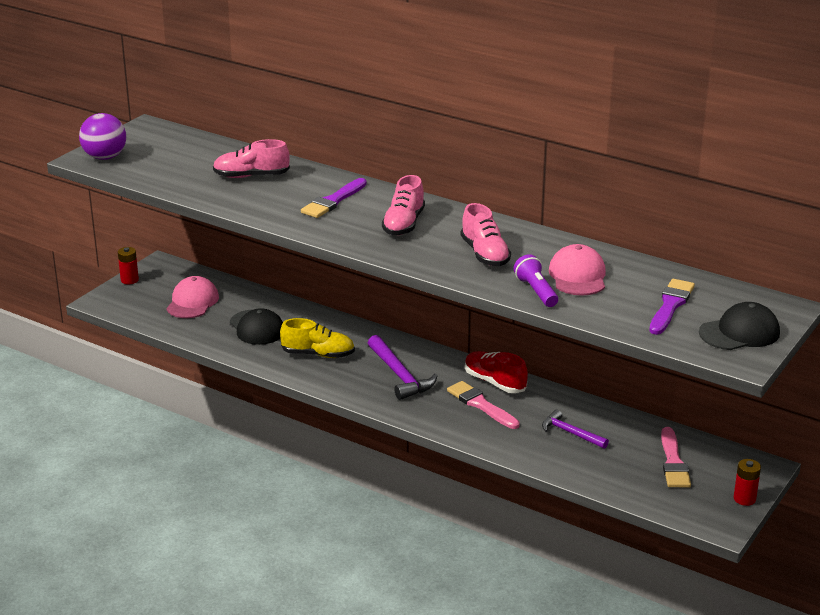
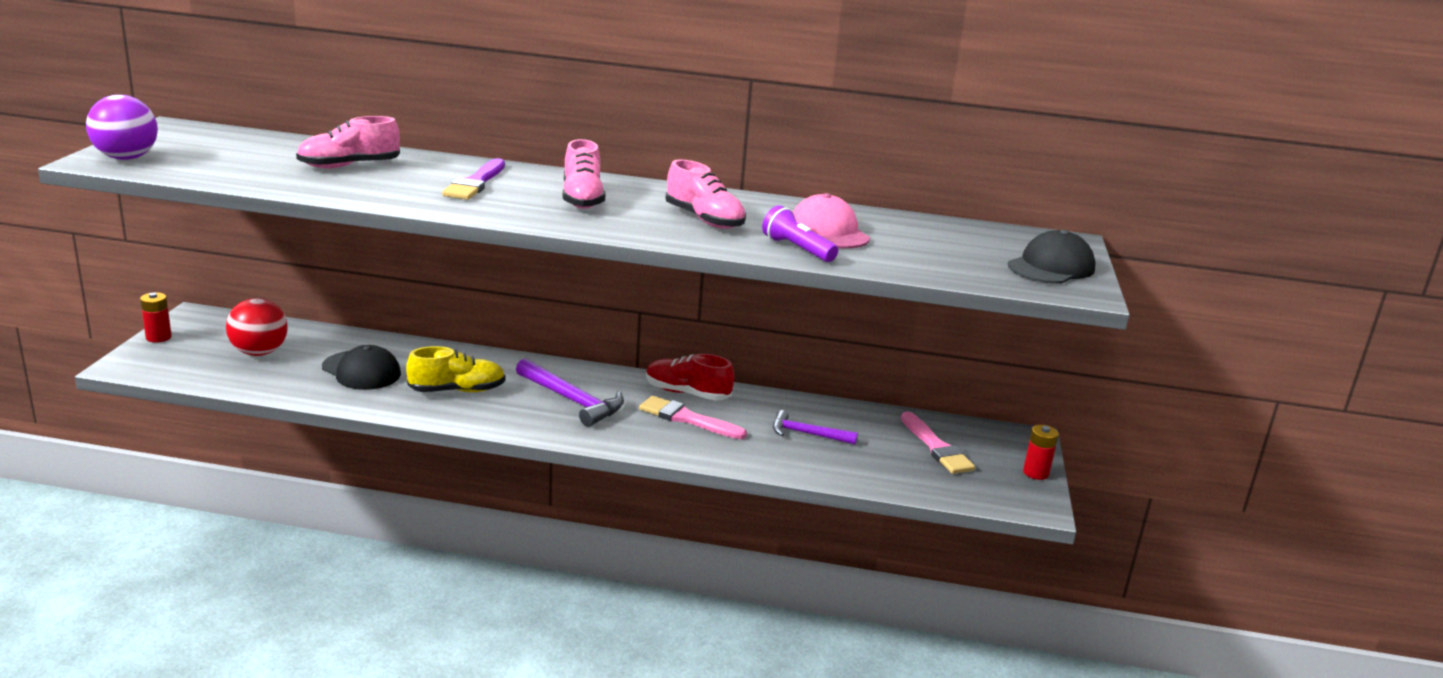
camera: 25 degrees left, 5 degrees down
(192, 302) = (259, 352): pink cap -> red ball
(670, 305) = (954, 249): purple brush -> none

